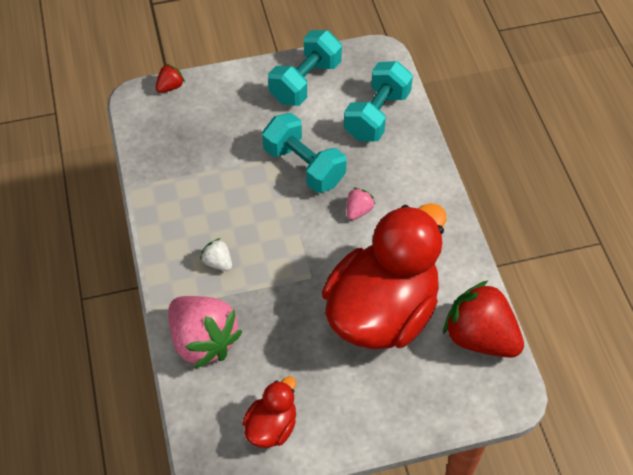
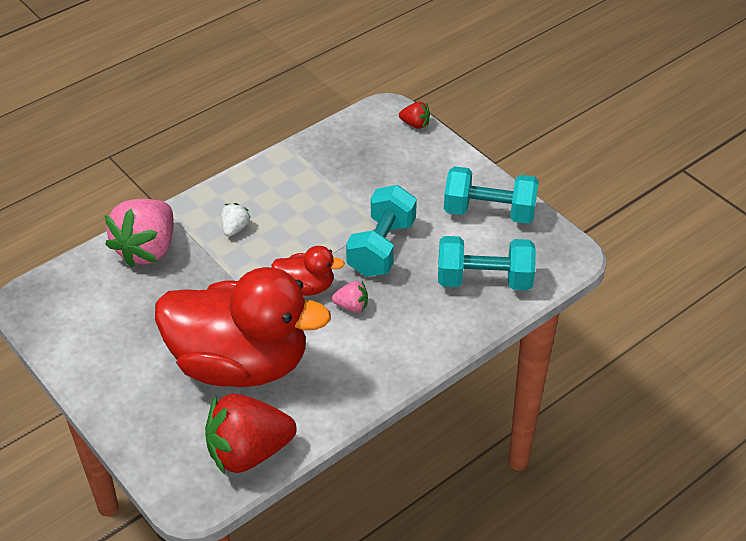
camera: 65 degrees right, 10 degrees down
(271, 426) = (80, 325): red duck -> red duck (306, 287)
(480, 337) = (249, 452): red strawberry -> red strawberry turned 120 degrees counterclockwise

